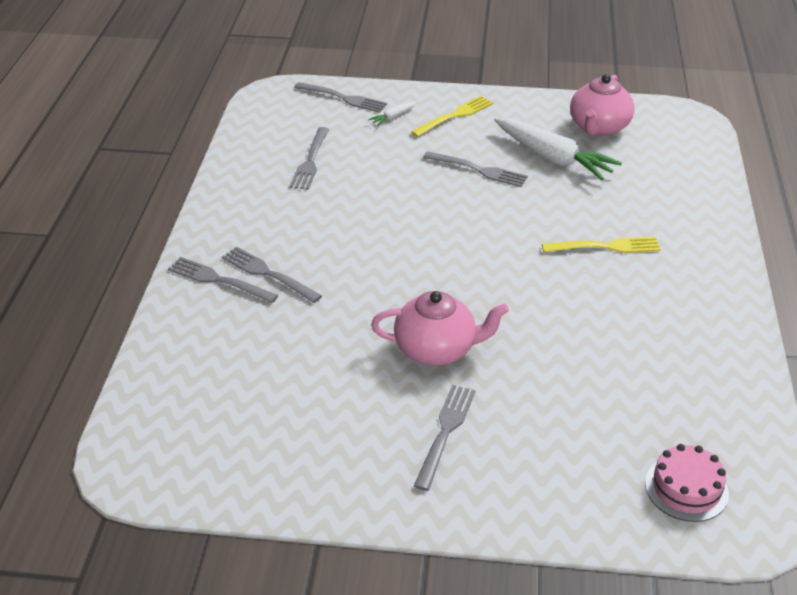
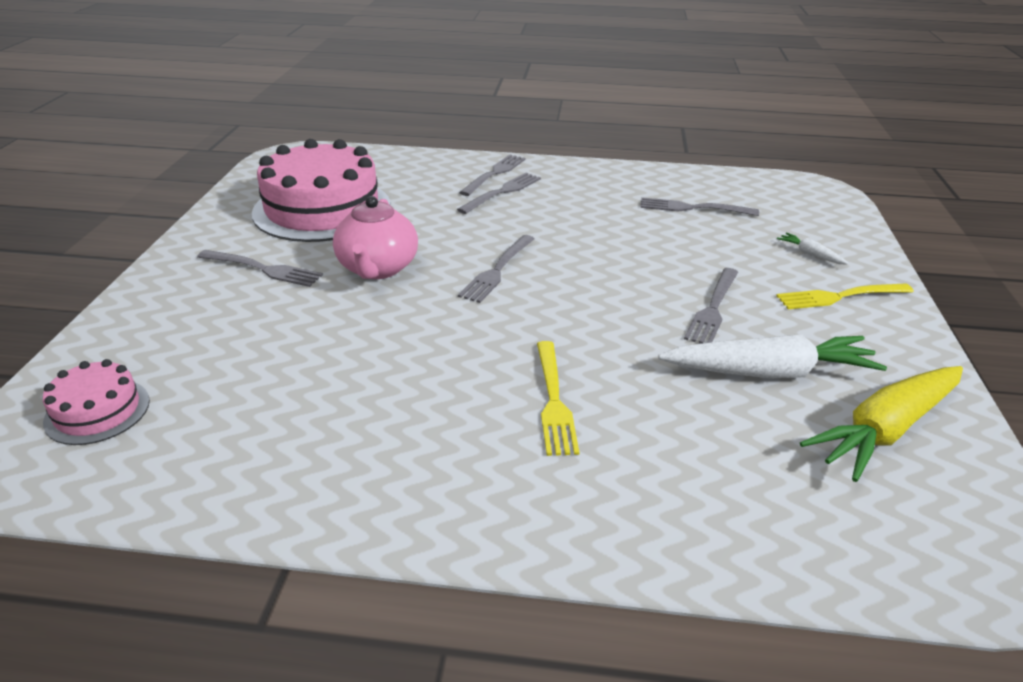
camera: 90 degrees right, 5 degrees down
(304, 409) = (322, 209): none -> pink cake
(343, 98) = (835, 225): grey fork -> grey fork (497, 270)
(455, 116) = (840, 296): yellow fork -> yellow fork turned 120 degrees clockwise
(552, 158) = (769, 372): white carrot -> white carrot turned 135 degrees counterclockwise
(598, 128) = (886, 430): pink teapot -> yellow carrot

